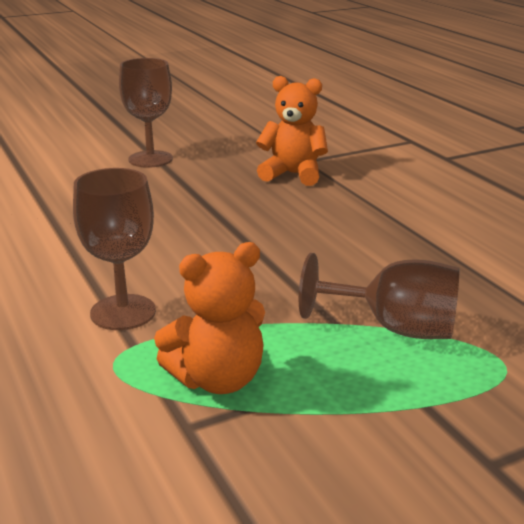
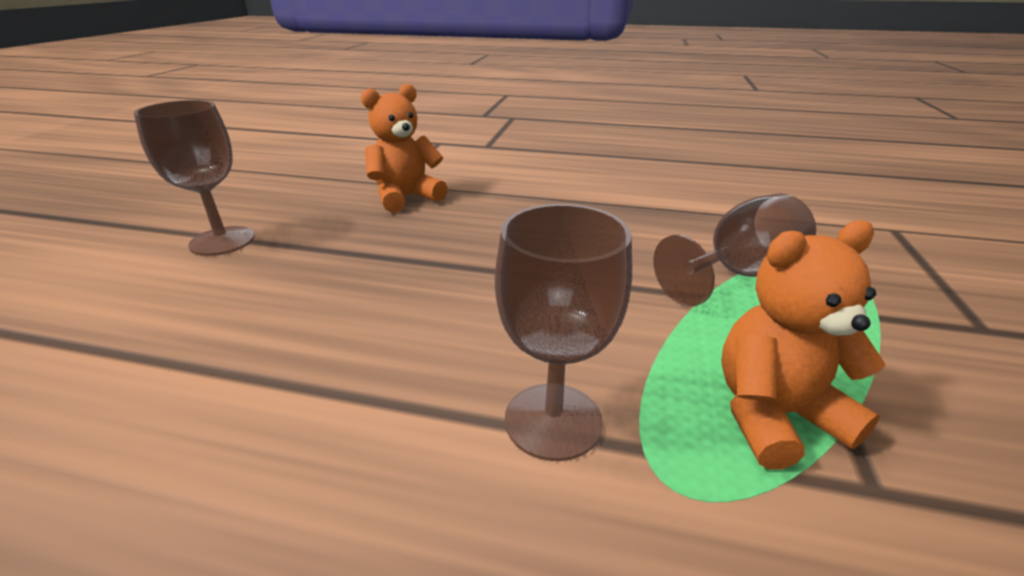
camera: 50 degrees left, 5 degrees up
(217, 379) = (774, 415): orange teddy bear -> orange teddy bear turned 120 degrees counterclockwise

